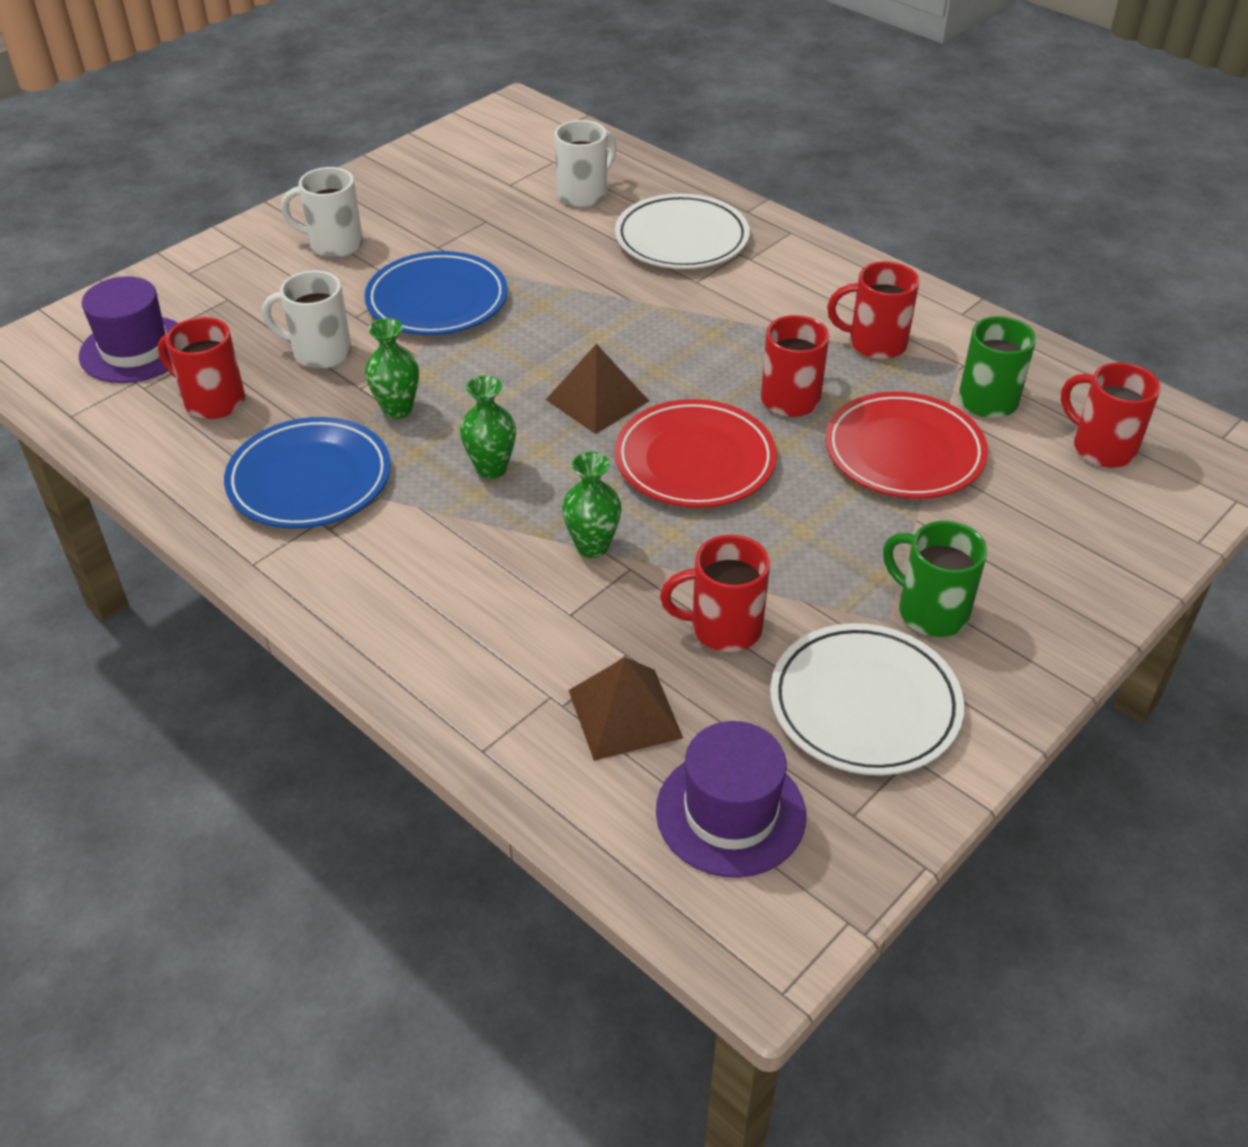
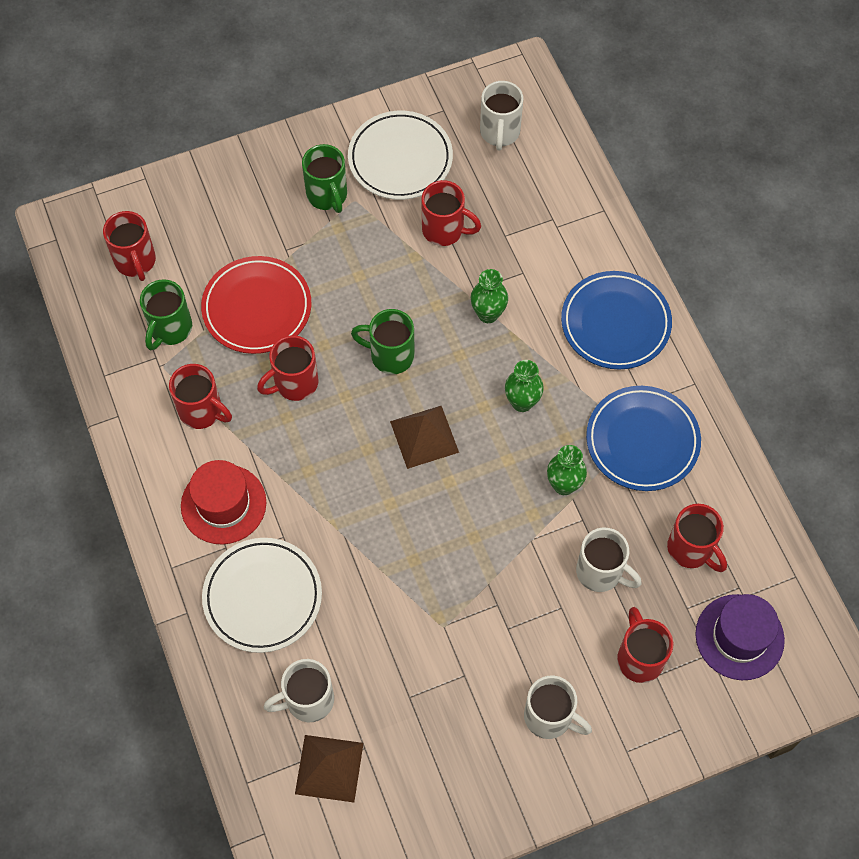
camera: 155 degrees left, 20 degrees up
(250, 305) = (639, 658): none -> red mug
(437, 300) = (492, 599): blue plate -> blue plate (615, 323)
(625, 713) = (523, 202): brown pyramid -> brown pyramid (329, 768)
(695, 460) = (390, 355): red plate -> green mug
(730, 813) = (499, 133): purple hat -> white mug
(780, 285) = (223, 504): none -> red hat

